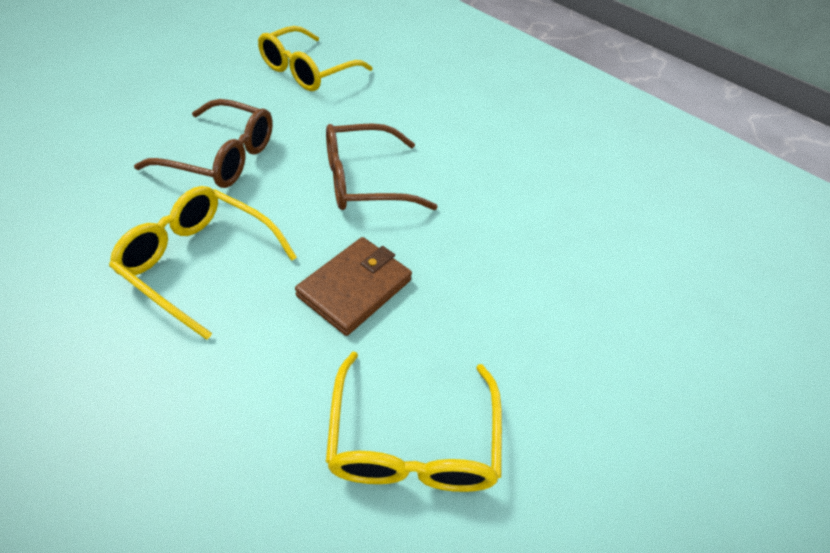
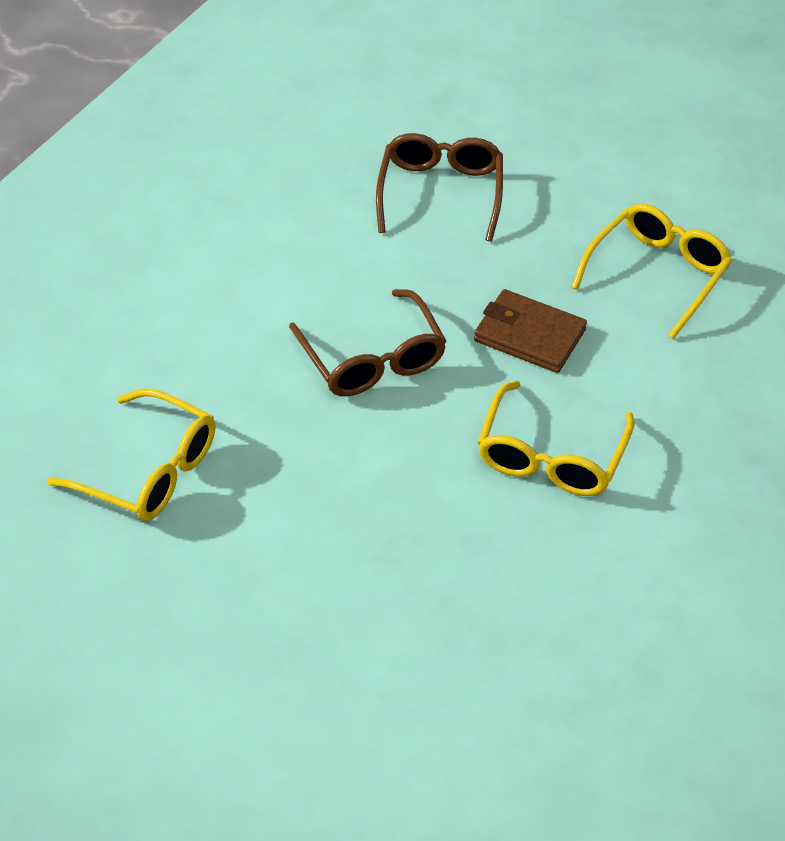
camera: 95 degrees left, 0 degrees up
(222, 157) = (384, 497): brown glasses -> brown glasses (440, 193)
(412, 441) = (657, 274): yellow glasses -> yellow glasses turned 45 degrees counterclockwise

